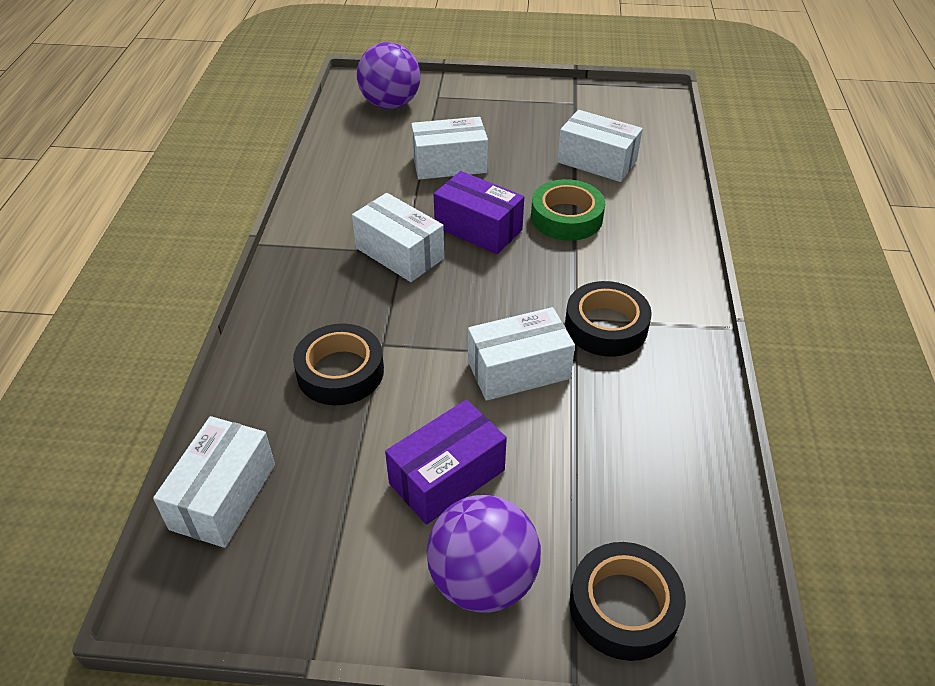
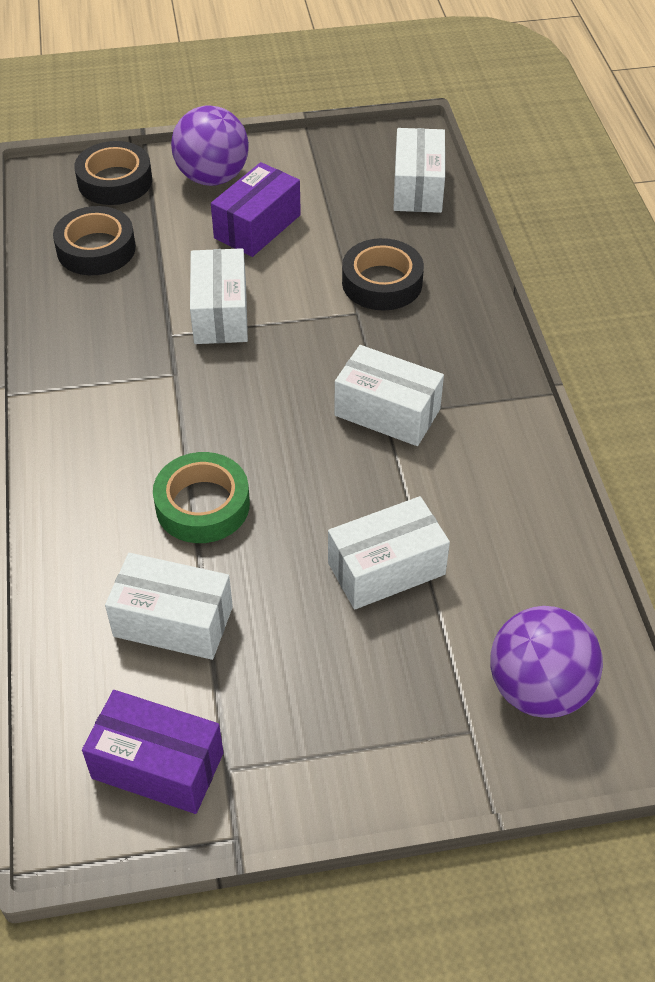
camera: 165 degrees right, 5 degrees up
(478, 228) = (309, 465): purple box -> purple box (158, 765)
(518, 370) = (220, 313): white box -> white box turned 60 degrees counterclockwise
(606, 326) = (141, 371): black tape -> black tape (96, 249)

